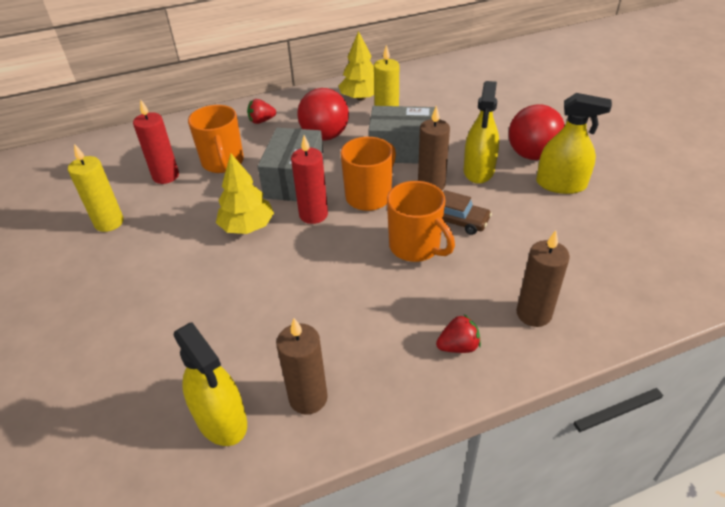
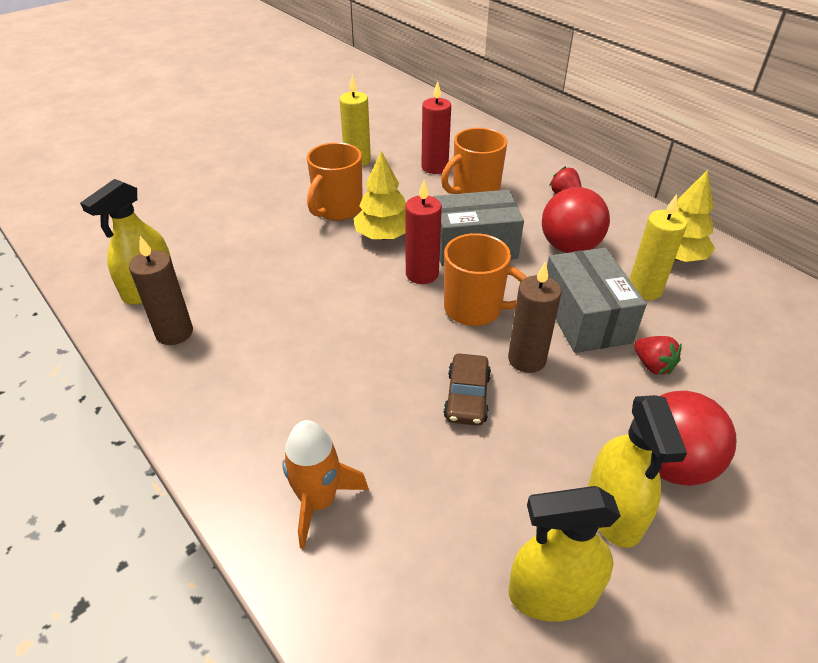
camera: 70 degrees right, 0 degrees up
(415, 247) = (401, 367): orange mug -> orange mug (337, 209)
(458, 346) = (252, 432): red strawberry -> red strawberry (652, 365)
(479, 170) = (588, 403): yellow spray bottle -> yellow spray bottle (552, 593)
(533, 314) = (318, 501): brown candle -> orange rocket

